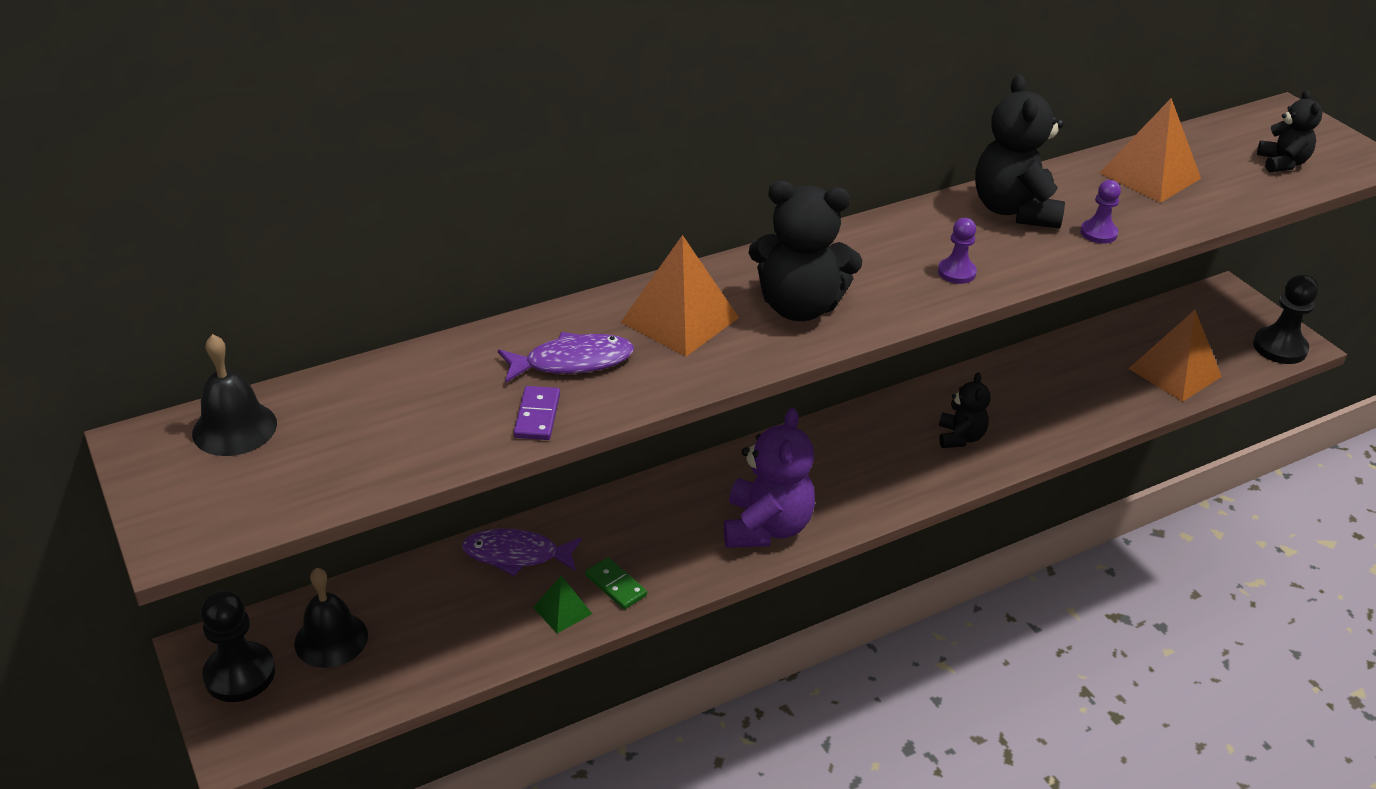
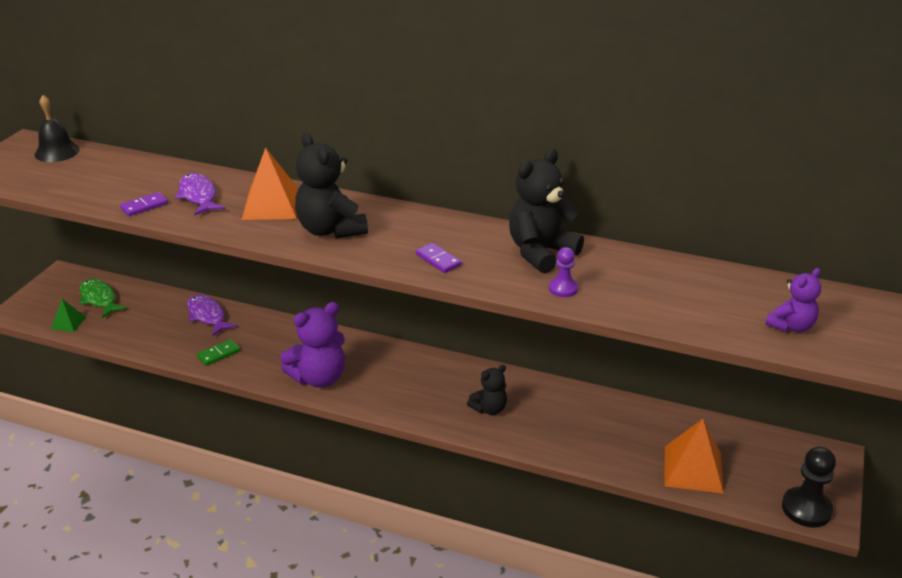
camera: 50 degrees right, 5 degrees down
(240, 674) = (56, 289): black pawn -> none
(331, 639) = (99, 299): black bell -> green fish
(562, 610) = (184, 348): green pyramid -> green pyramid (68, 323)
(572, 362) = (198, 196): purple fish -> purple fish turned 150 degrees counterclockwise
(616, 585) = (219, 354): green domino -> green domino turned 45 degrees clockwise
(956, 272) = (438, 260): purple pawn -> purple domino
(1149, 175) = (672, 282): orange pyramid -> none
(1282, 163) = (791, 326): black teddy bear -> purple teddy bear

